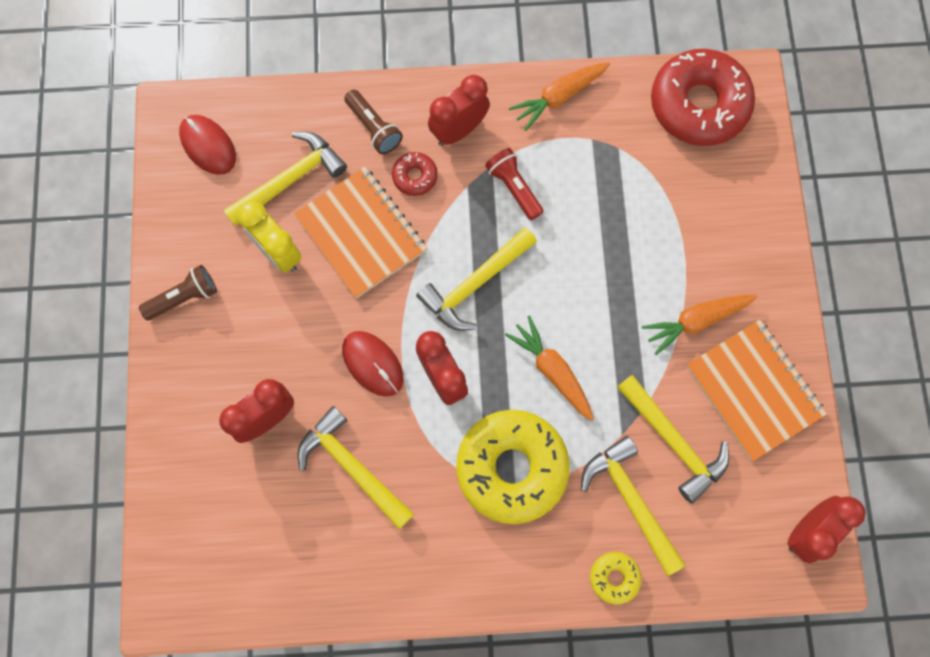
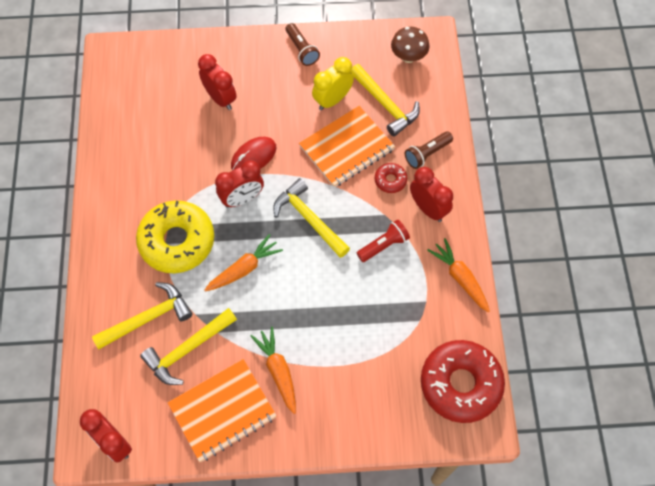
camera: 90 degrees right, 10 degrees down
(208, 146) = (408, 57): red mouse -> brown mushroom
(352, 467) = (185, 147): yellow hammer -> none
(614, 577) = (96, 305): yellow donut -> none

